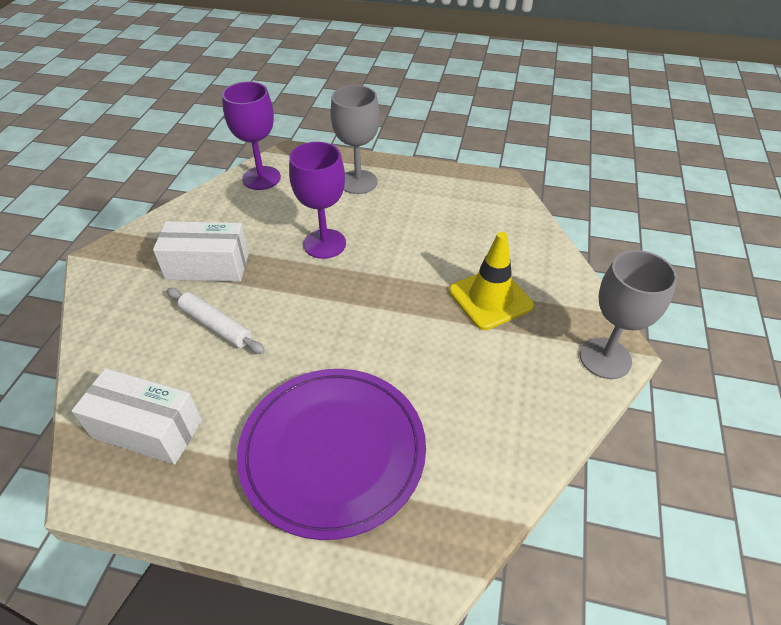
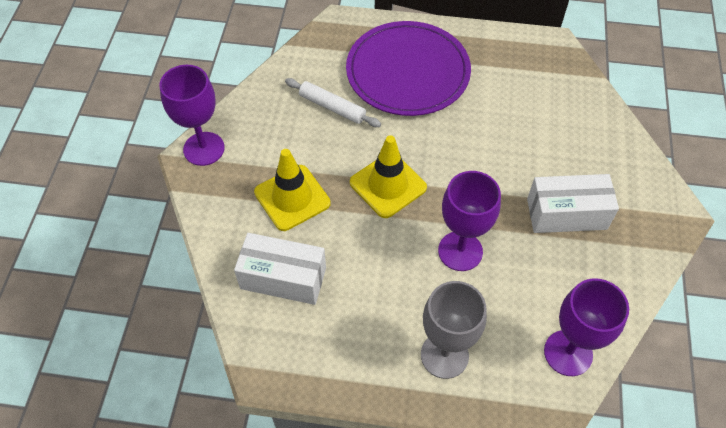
camera: 175 degrees right, 10 degrees up
(147, 429) = (538, 76): white box -> white box (283, 278)
(216, 325) = (528, 154): white rolling pin -> white rolling pin (332, 107)
(385, 304) = (388, 185): none -> yellow traffic cone
(605, 358) = (204, 149): grey goblet -> purple goblet

